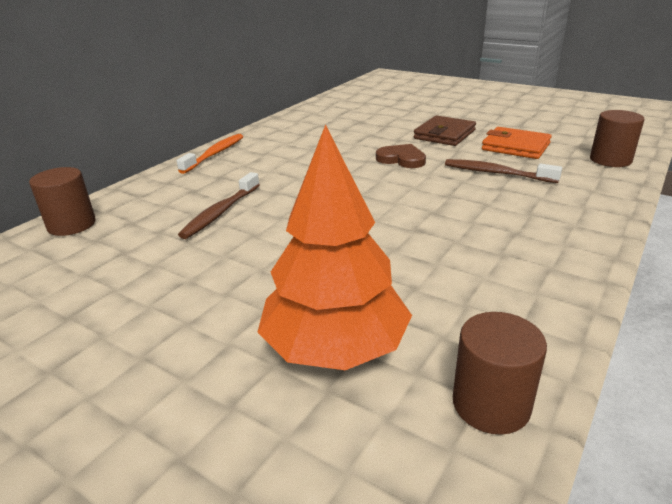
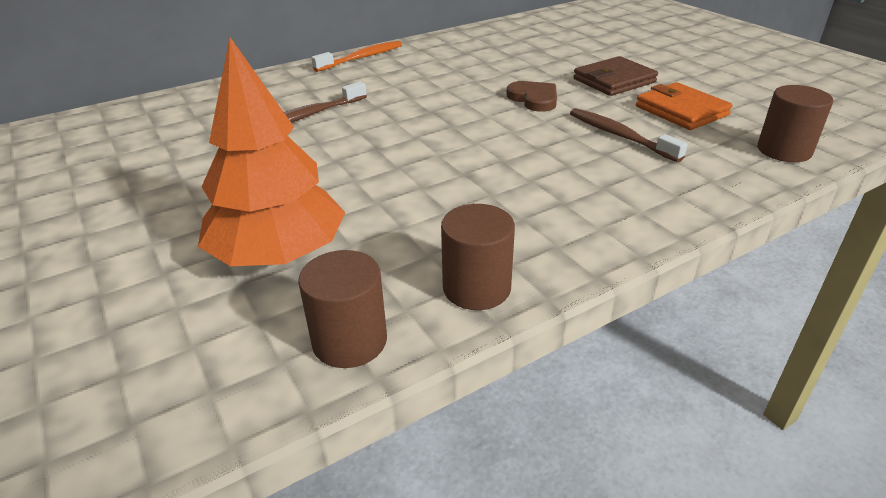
camera: 25 degrees right, 5 degrees up
(71, 225) = (190, 99): brown cylinder -> brown cylinder (476, 288)

